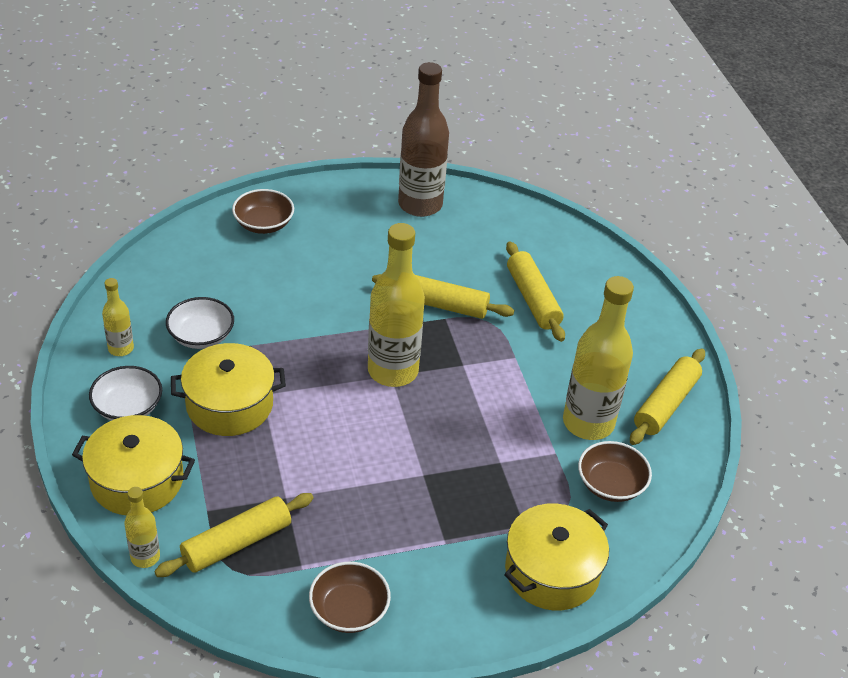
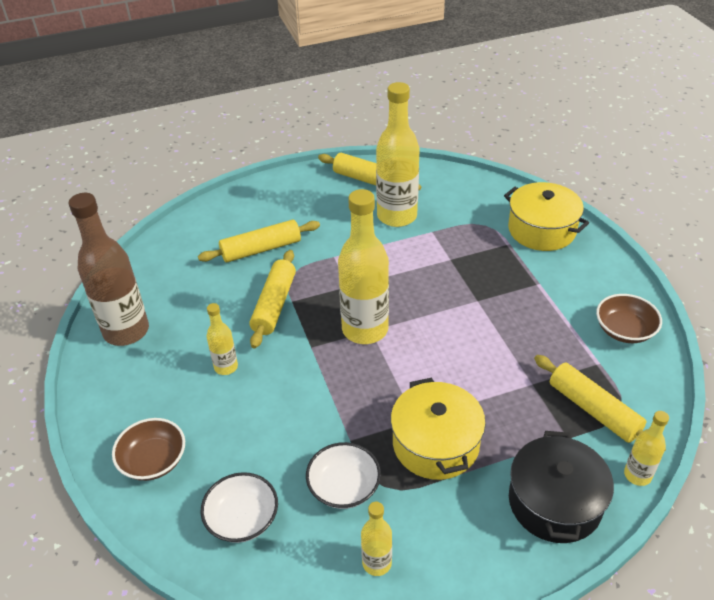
camera: 90 degrees left, 0 degrees up
(128, 407) = (462, 534): white bowl -> white bowl (242, 518)
(137, 480) = (554, 502): yellow pot -> black pot
(360, 268) = (226, 367): none -> yellow bottle
(611, 484) = (453, 205): brown bowl -> none

